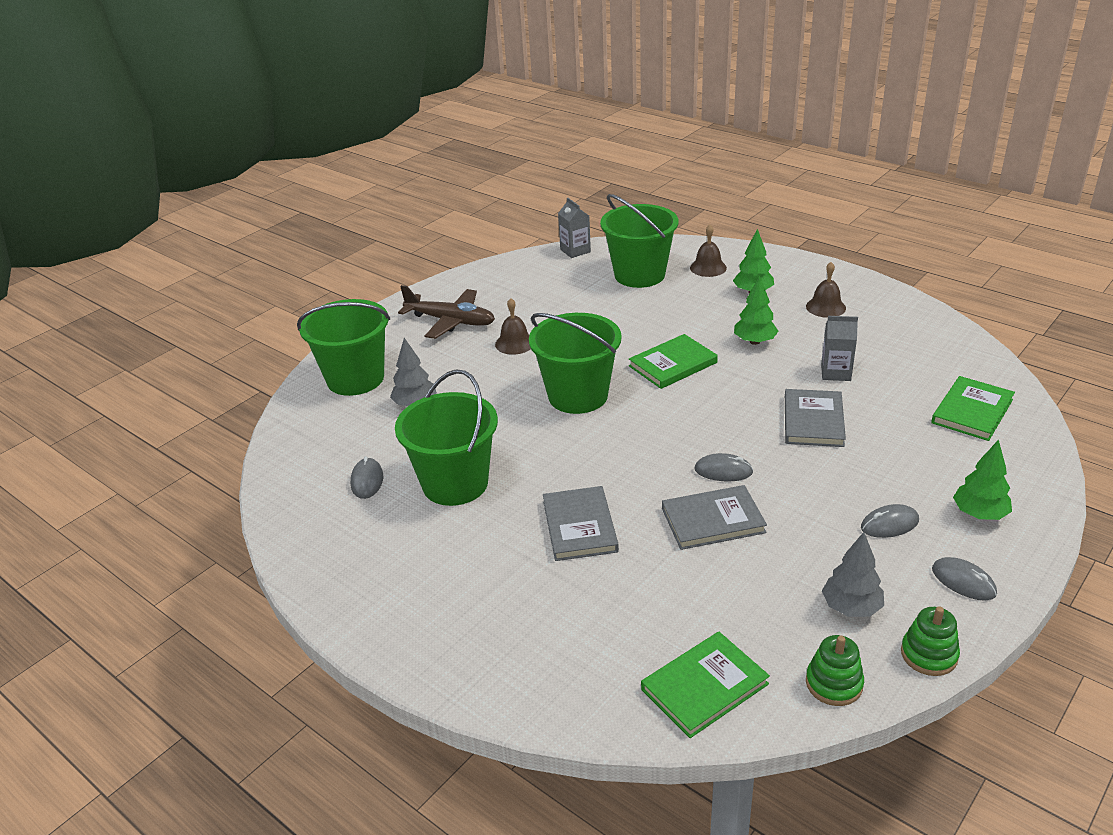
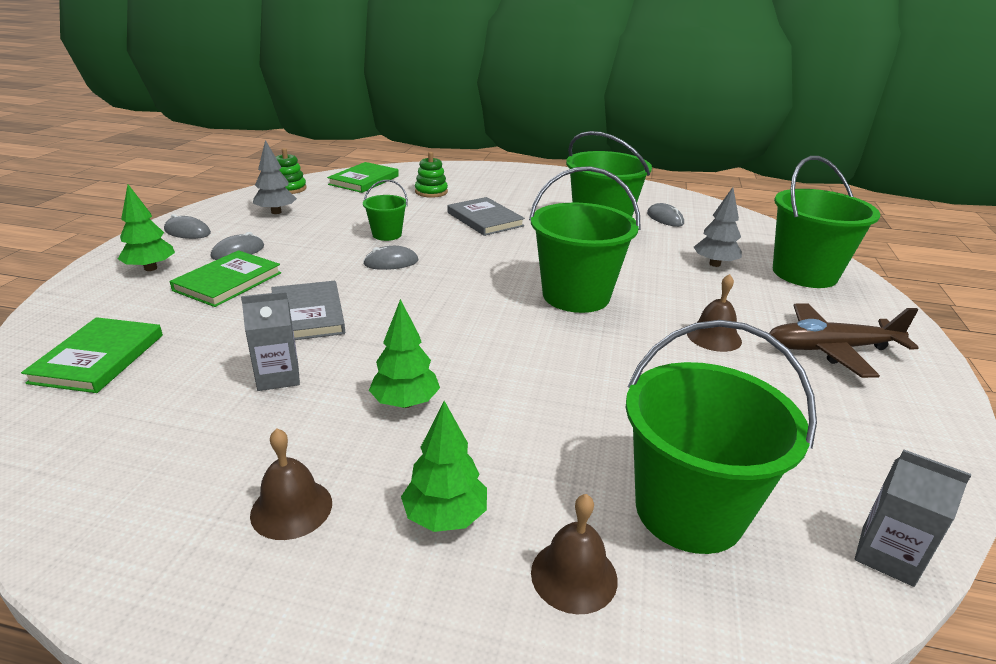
camera: 150 degrees right, 5 degrees down
(672, 364) = (500, 347): green book -> green book (228, 282)
(713, 520) = (387, 234): grey book -> green bucket
(929, 655) = (227, 203): green stacking toy -> green stacking toy (431, 192)

